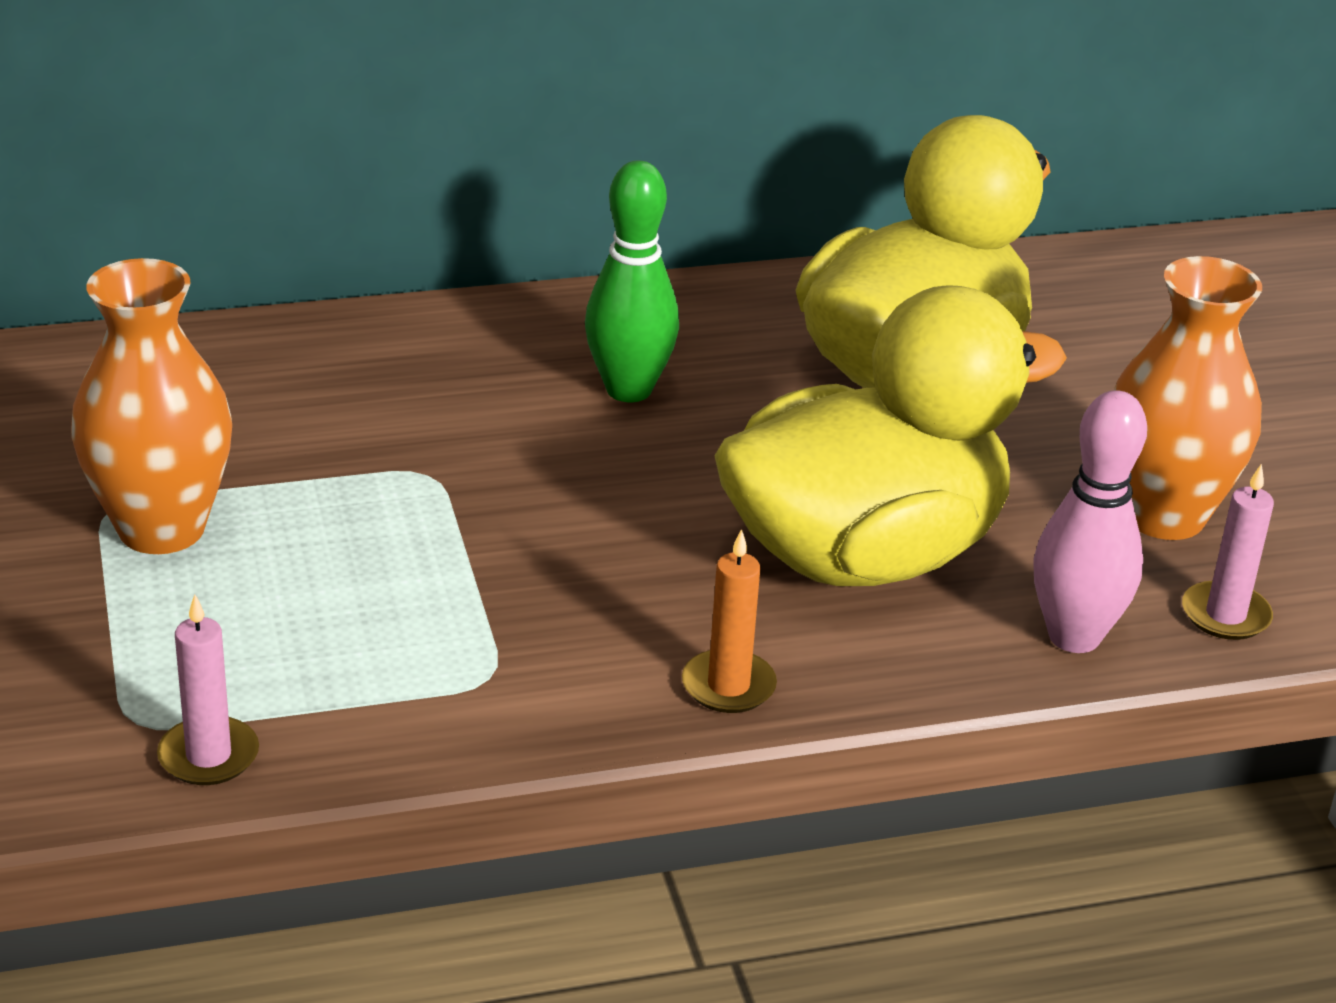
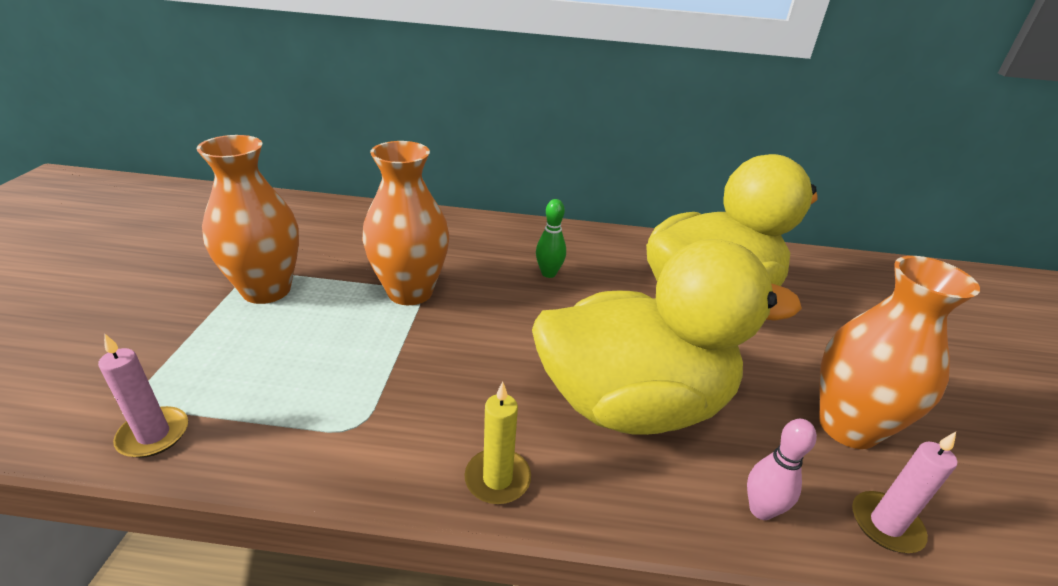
camera: 20 degrees right, 0 degrees up
(414, 475) = (410, 292): none -> orange vase
(629, 390) = (548, 273): green bowling pin -> green bowling pin, size x0.60
(728, 686) = (497, 479): orange candle -> yellow candle
(1074, 637) = (761, 510): pink bowling pin -> pink bowling pin, size x0.60

